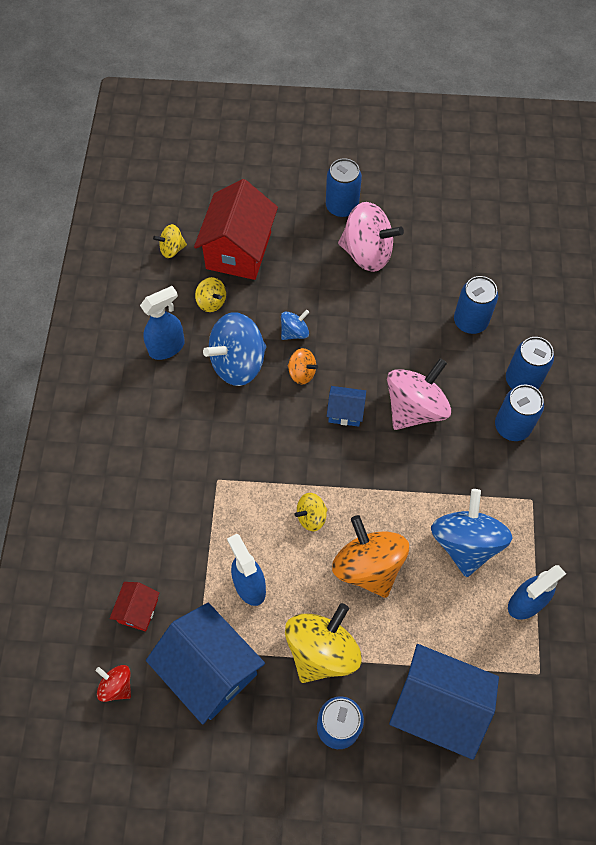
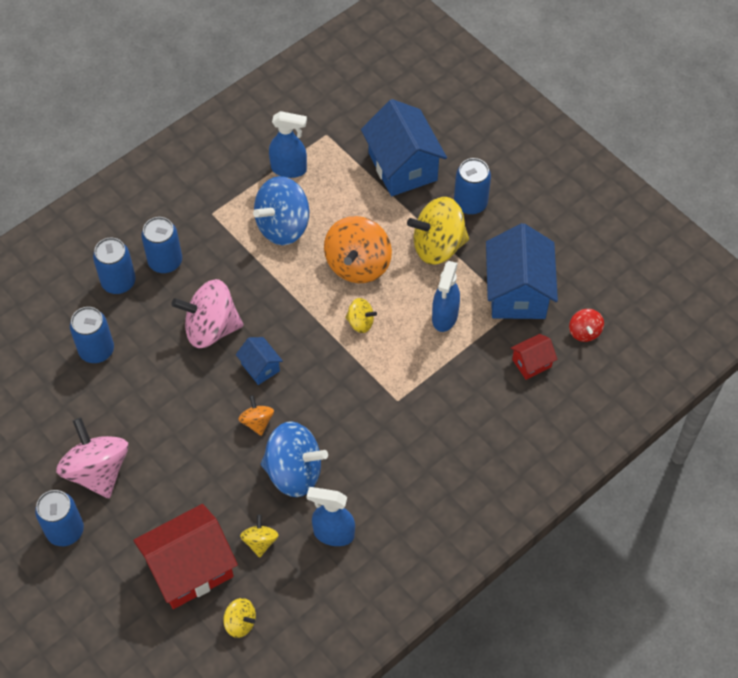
camera: 135 degrees left, 5 degrees down
(294, 332) = (227, 457): blue spinning top -> none

